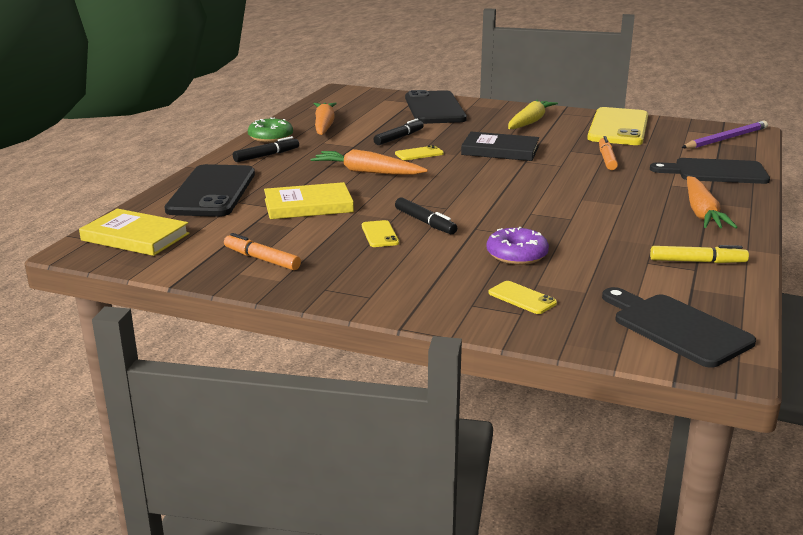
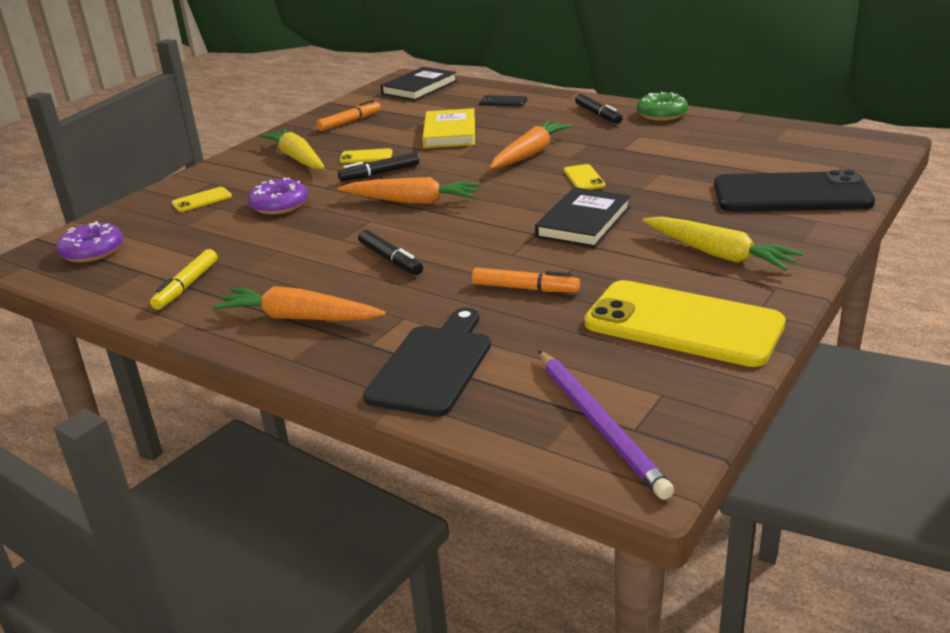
camera: 105 degrees right, 5 degrees up
(135, 237) = (419, 87): yellow book -> black book
(212, 192) = (503, 101): black phone -> black phone, size x0.41
(324, 125) = (705, 135): orange carrot -> orange carrot (412, 201)
(387, 269) = (297, 158): none -> yellow carrot
(399, 138) = (650, 170): black marker -> black marker (390, 259)
(676, 328) = (92, 251): black cutting board -> purple donut

